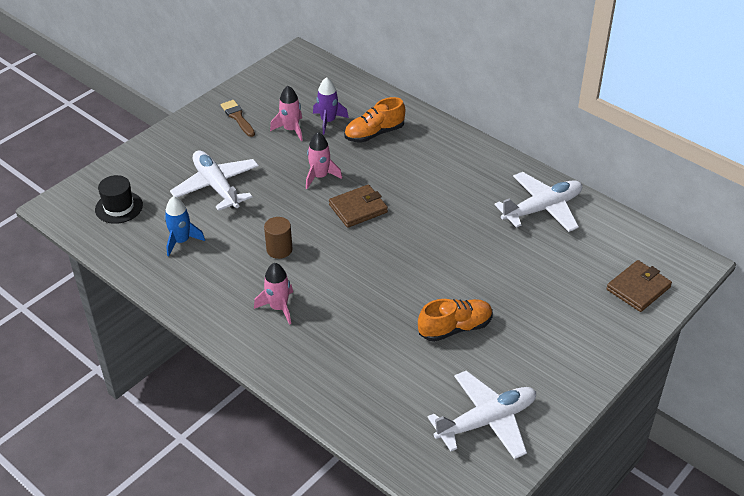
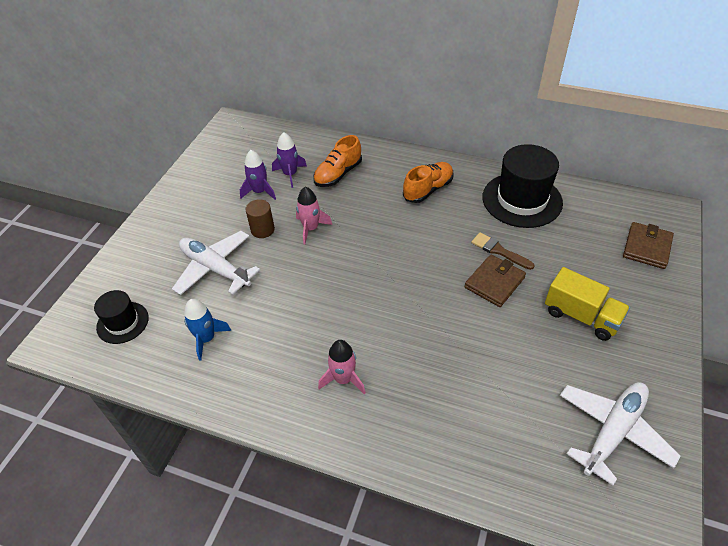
camera: 20 degrees left, 5 degrees up
(237, 117) = (203, 194): brown brush -> brown brush (499, 251)
(279, 249) = (311, 315): brown cylinder -> brown cylinder (262, 230)
(291, 130) = (260, 192): pink rocket -> purple rocket
(358, 208) = (363, 249): brown wallet -> brown wallet (494, 282)
(455, 328) = (522, 341): orange shoe -> orange shoe (428, 190)
(525, 326) = (581, 316): none -> yellow truck
(542, 209) = (522, 200): white plane -> black hat

